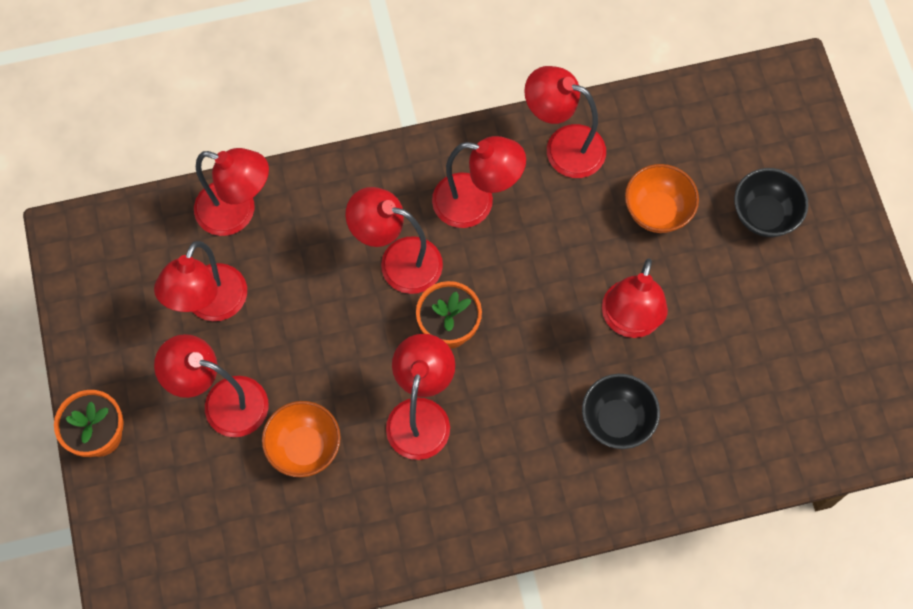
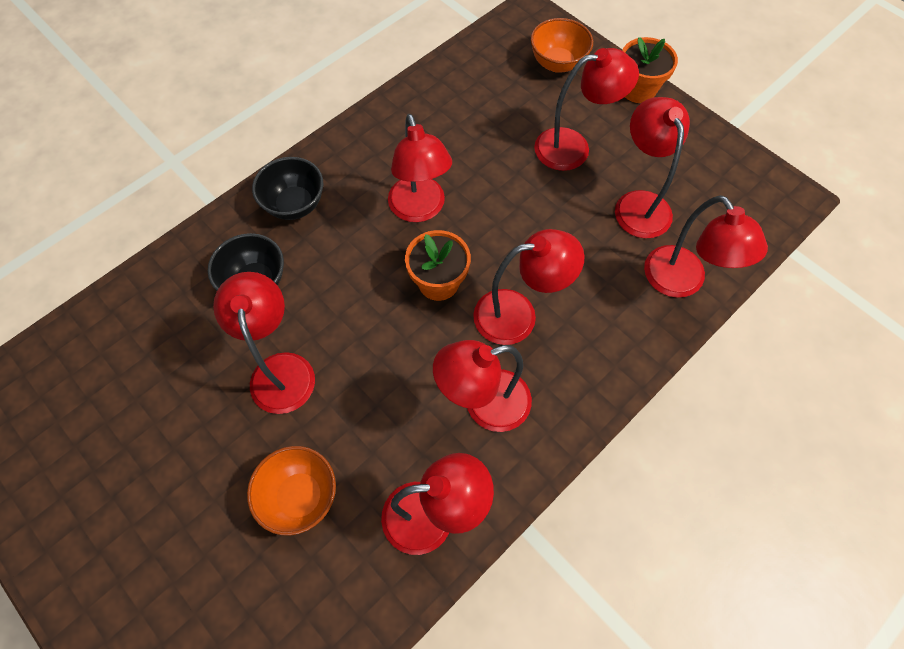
camera: 150 degrees right, 5 degrees down
(237, 212) = (681, 282): red lamp -> red lamp turned 105 degrees counterclockwise
(304, 447) = (492, 148): orange bowl -> orange bowl (557, 63)
(764, 215) = (181, 557): black bowl -> black bowl (295, 204)

